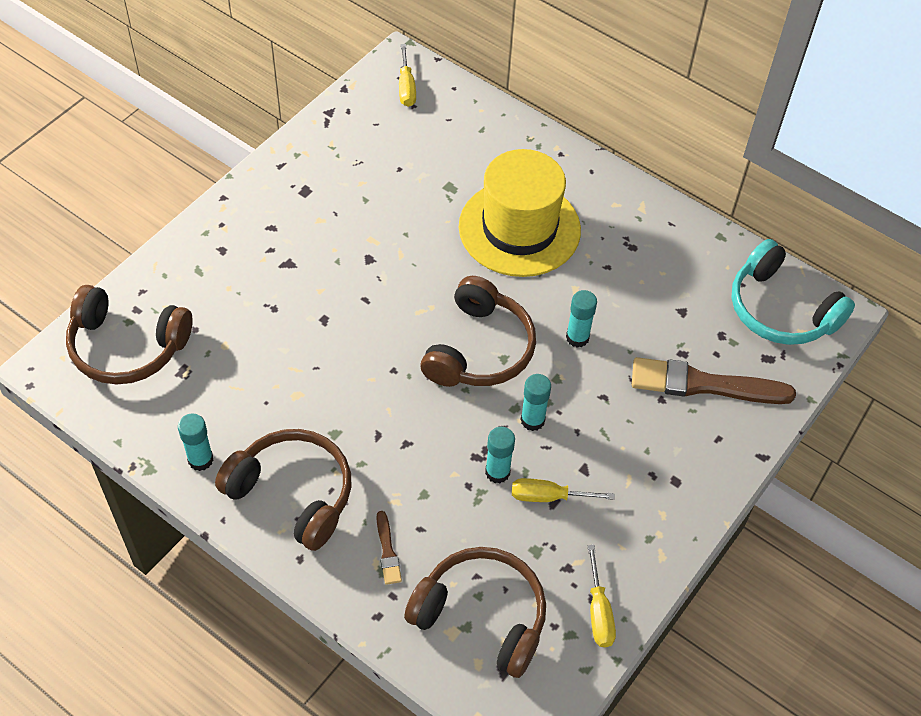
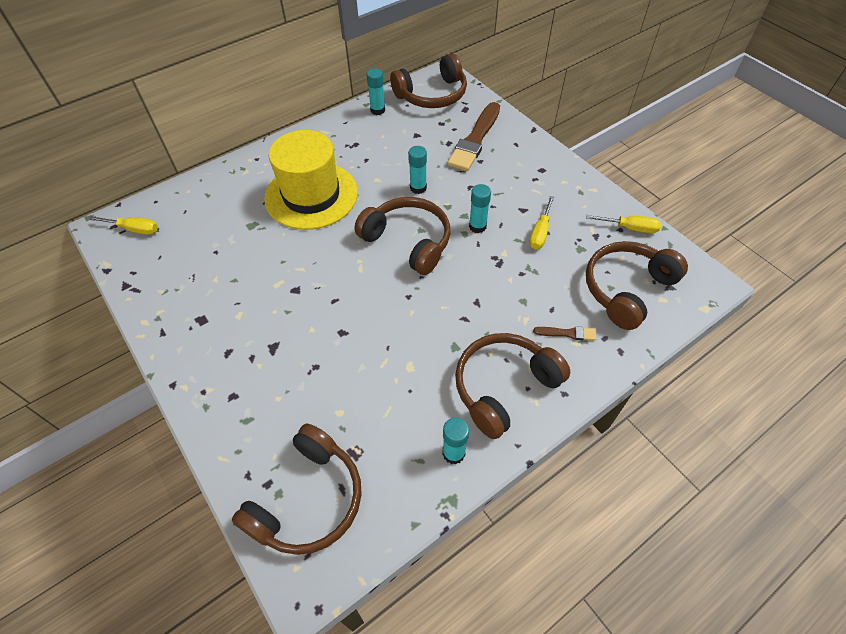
camera: 70 degrees left, 0 degrees up
(497, 472) = (514, 255): turquoise glue stick -> turquoise glue stick (377, 110)
(780, 309) = (432, 95): turquoise headphones -> brown headphones

